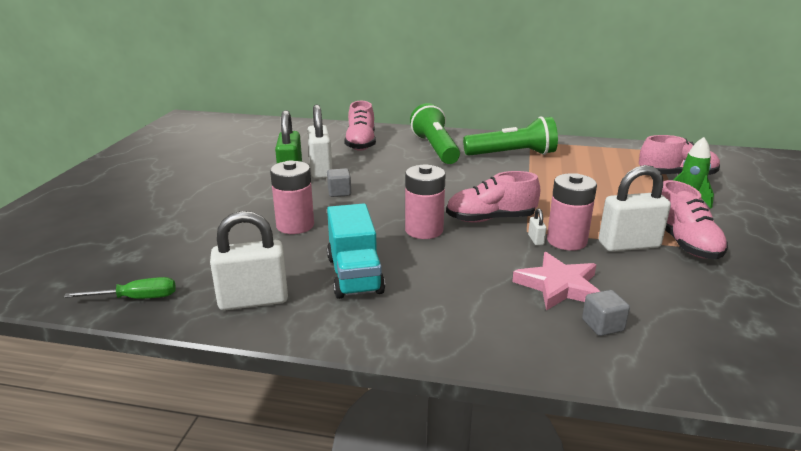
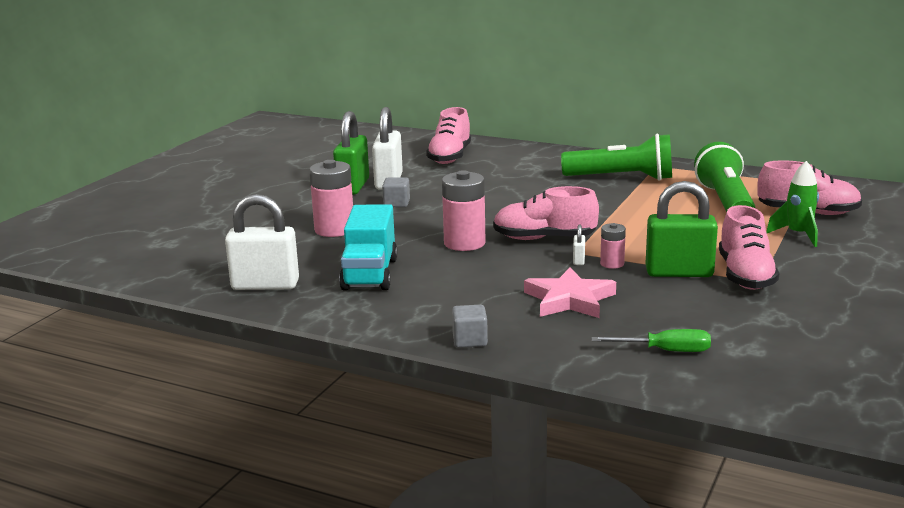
camera: 15 degrees right, 5 degrees down
(136, 298) = (163, 275): green screwdriver -> green screwdriver (665, 351)
(435, 149) = (533, 167): green flashlight -> green flashlight (725, 202)
(566, 241) = (612, 264): pink battery -> pink battery, size x0.54
(602, 325) = (587, 332): grey cube -> grey cube (470, 340)
(629, 245) = (679, 272): white padlock -> green padlock

